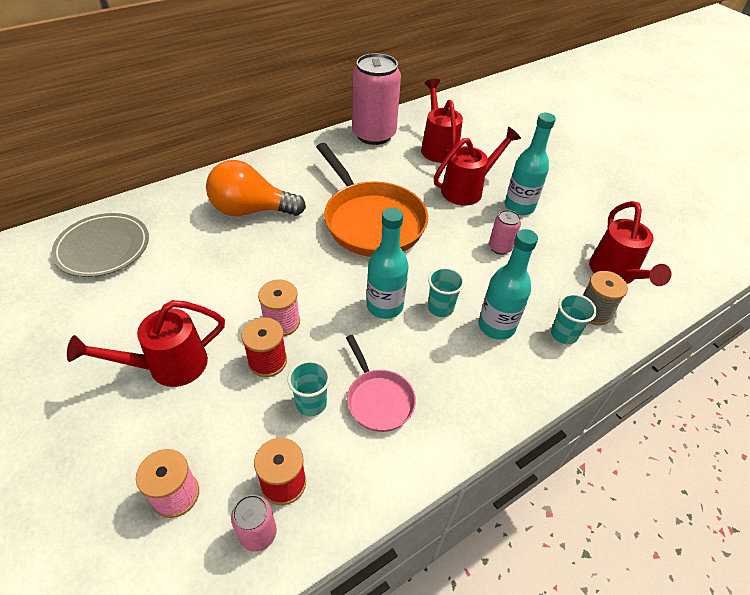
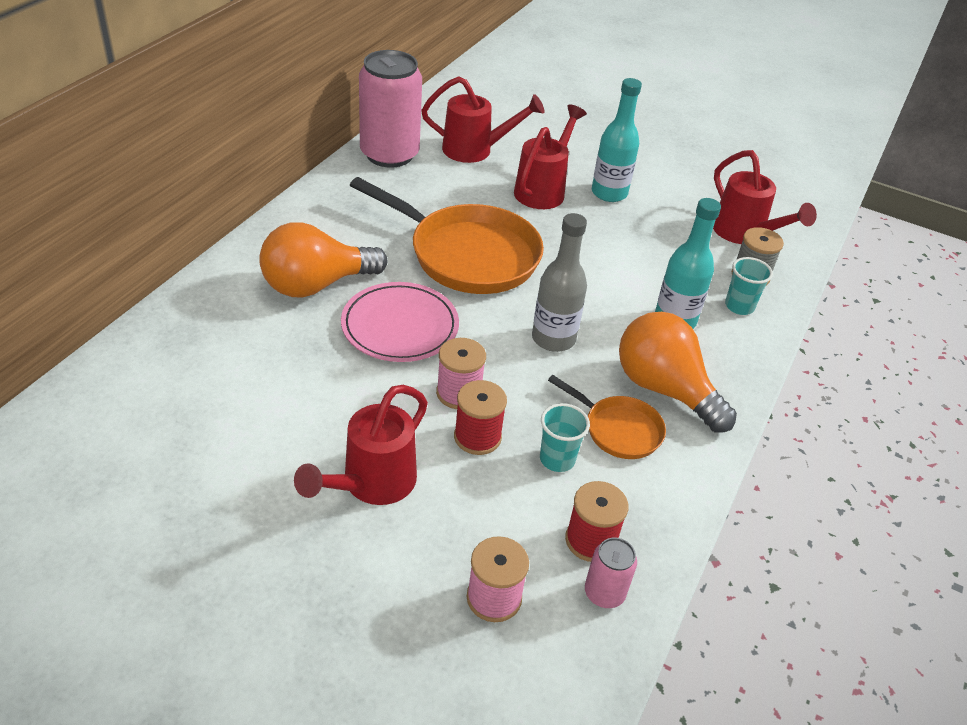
camera: 30 degrees left, 5 degrees down
(103, 248) = (163, 388): grey plate -> none
(281, 258) = (400, 326): none -> pink plate
(378, 399) = (618, 430): pink pan -> orange pan
(384, 306) = (553, 339): turquoise bottle -> grey bottle
(438, 147) = (475, 150): red watering can -> red watering can turned 135 degrees clockwise
(440, 308) = (609, 321): turquoise cup -> none
(443, 381) = (664, 389): none -> orange light bulb
(500, 247) = (621, 241): pink can -> none

